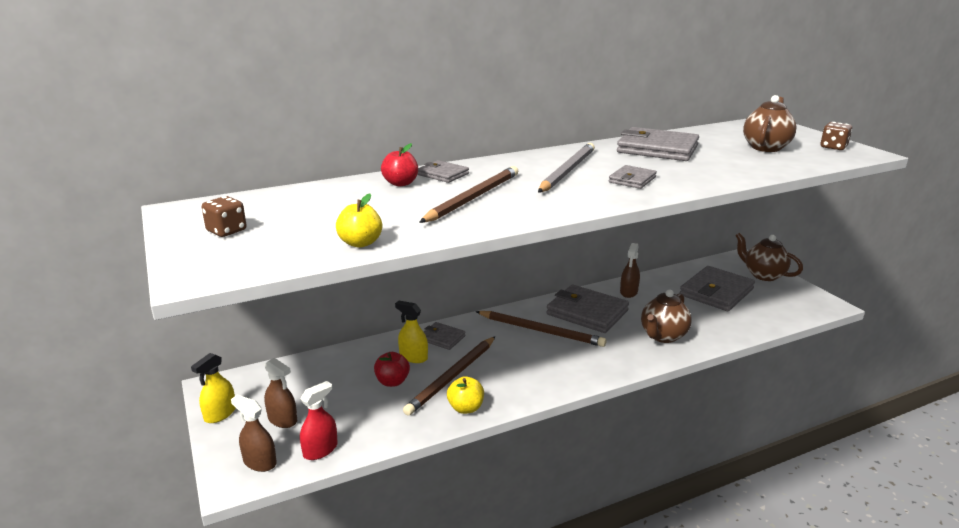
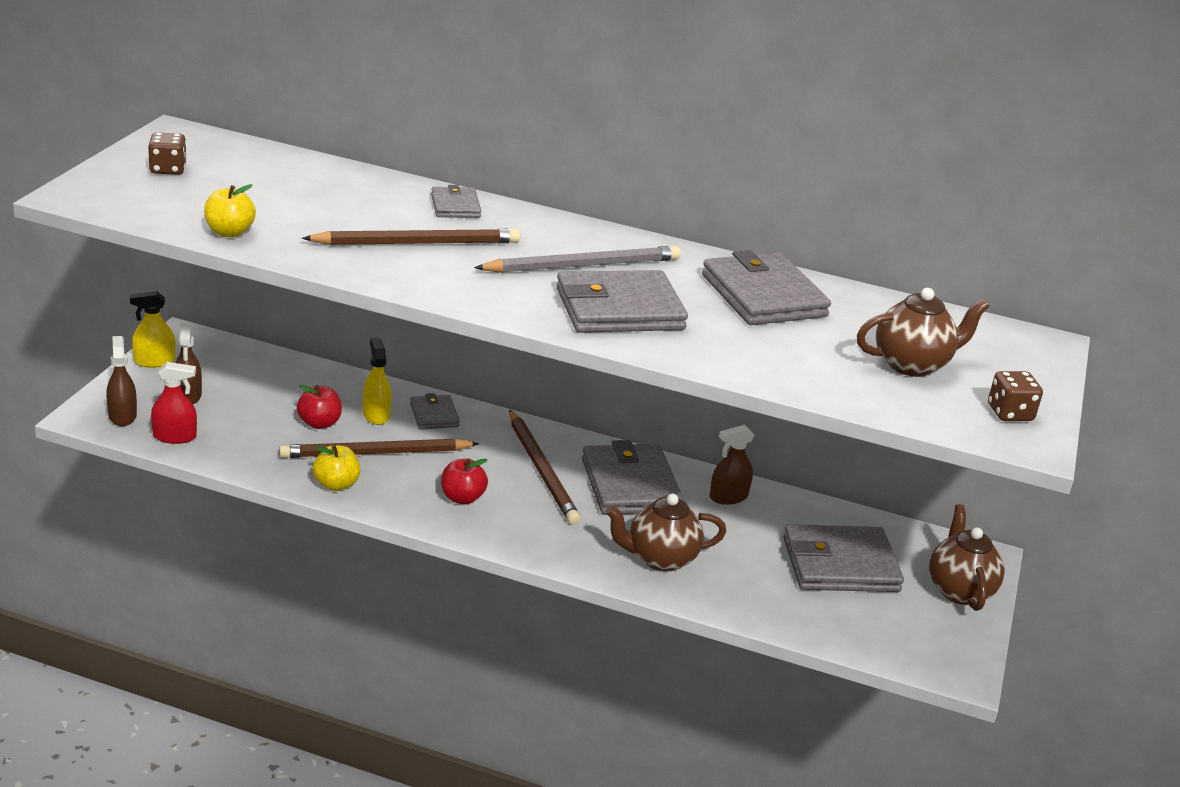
camera: 40 degrees right, 5 degrees up
(400, 183) = (394, 196): red apple -> red apple (462, 498)
(632, 180) = (619, 309): grey wallet -> grey wallet, size x1.91

